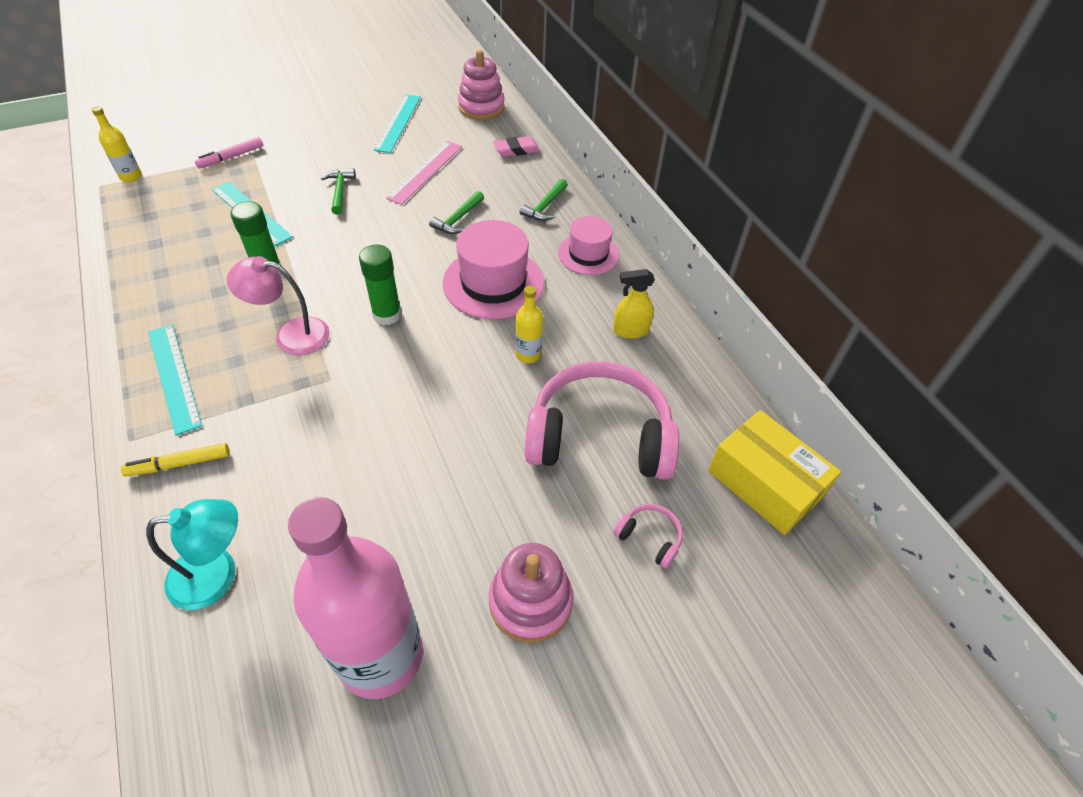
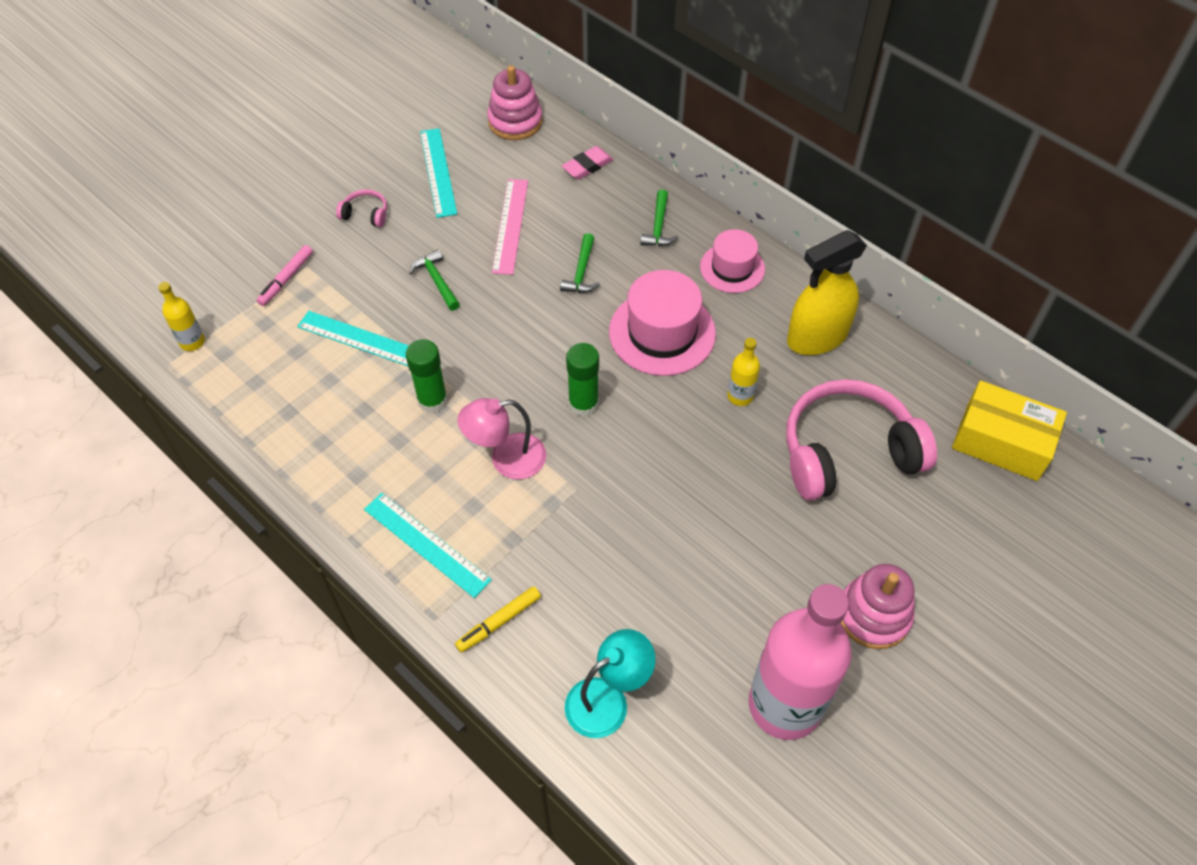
camera: 20 degrees left, 5 degrees up
(630, 330) = (816, 337): yellow spray bottle -> yellow spray bottle, size x1.84
(649, 538) = (936, 525): pink headphones -> pink headphones (365, 214)

